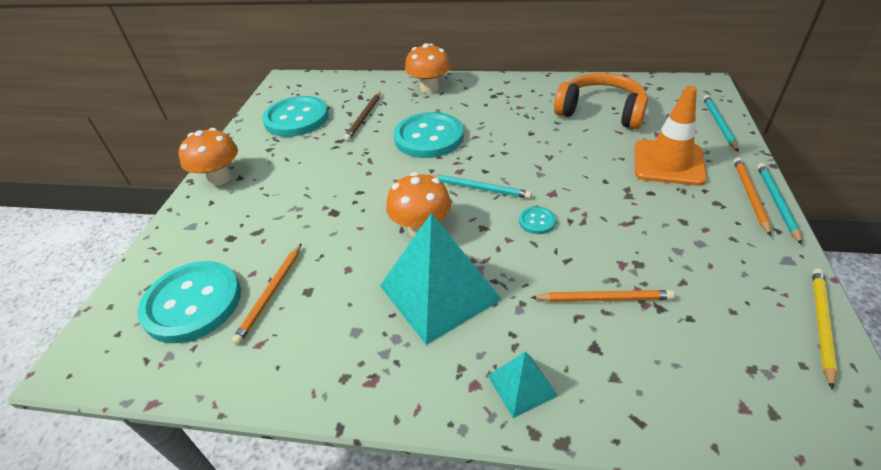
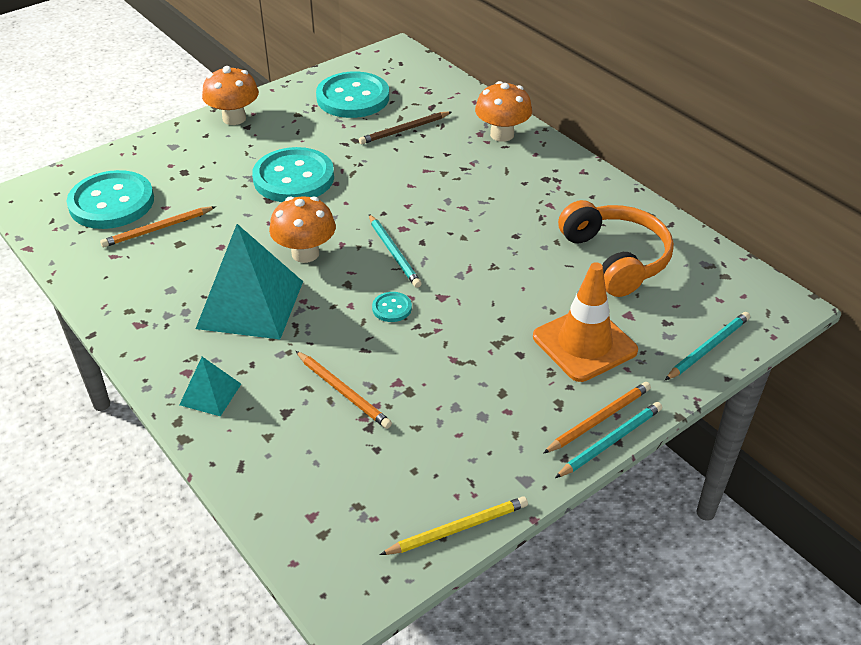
camera: 40 degrees right, 0 degrees up
(429, 137) = (426, 183): turquoise button -> turquoise button (293, 178)

